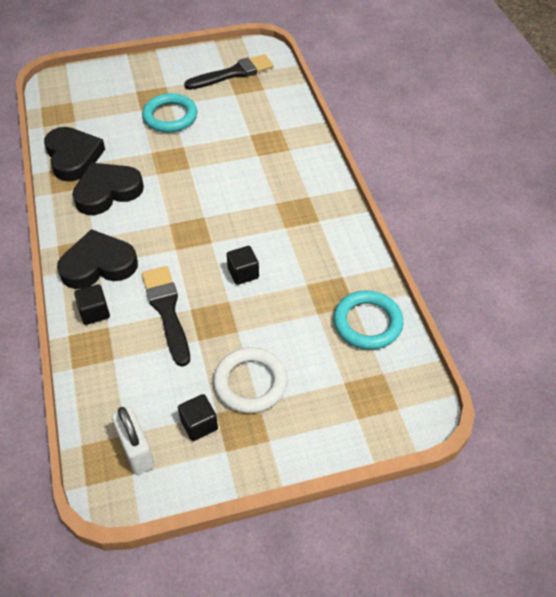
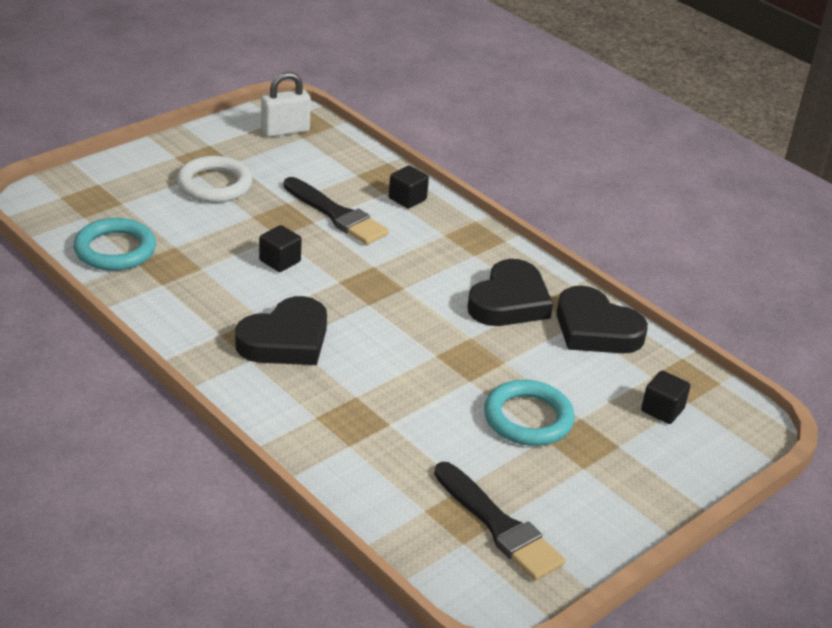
camera: 150 degrees right, 15 degrees down
(98, 265) = (443, 234): black heart -> black heart (286, 340)
(136, 451) = (285, 131): white padlock -> white padlock turned 60 degrees counterclockwise
(199, 424) = (243, 153): black cube -> black cube (662, 410)
(233, 73) = (498, 525): black brush -> black brush turned 75 degrees counterclockwise

